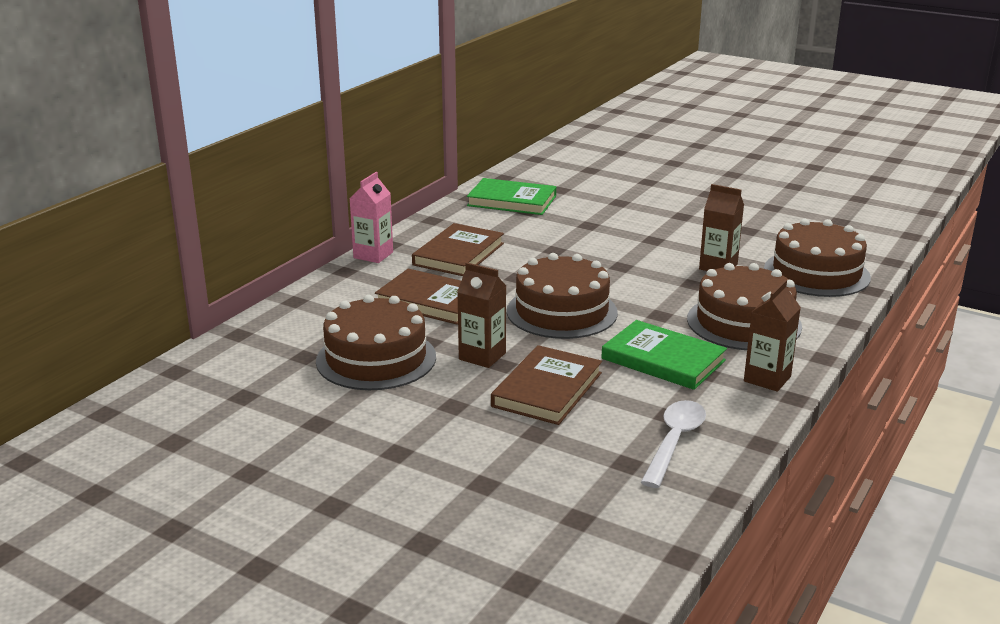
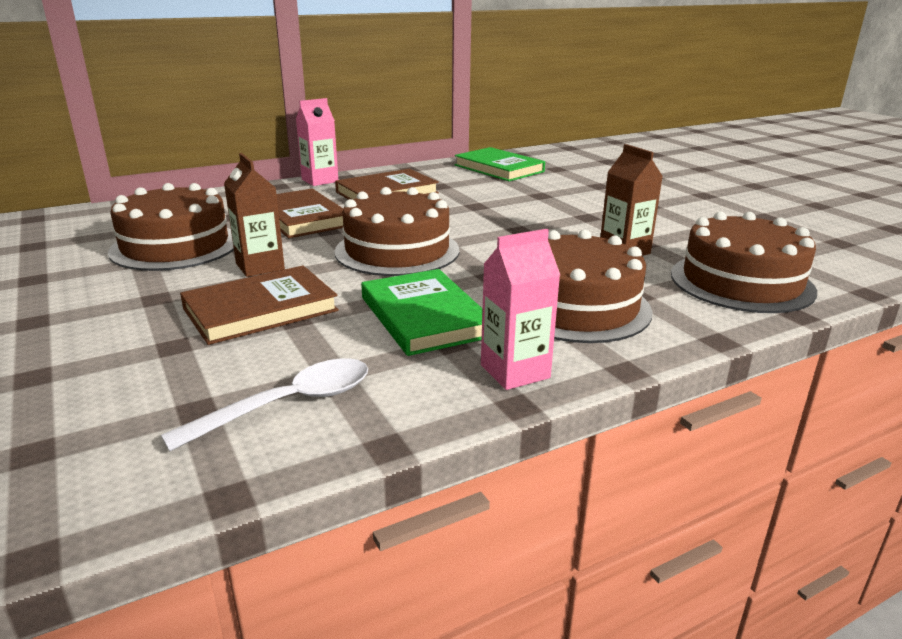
camera: 30 degrees right, 0 degrees up
(767, 379) = (515, 371): brown carton -> pink carton

